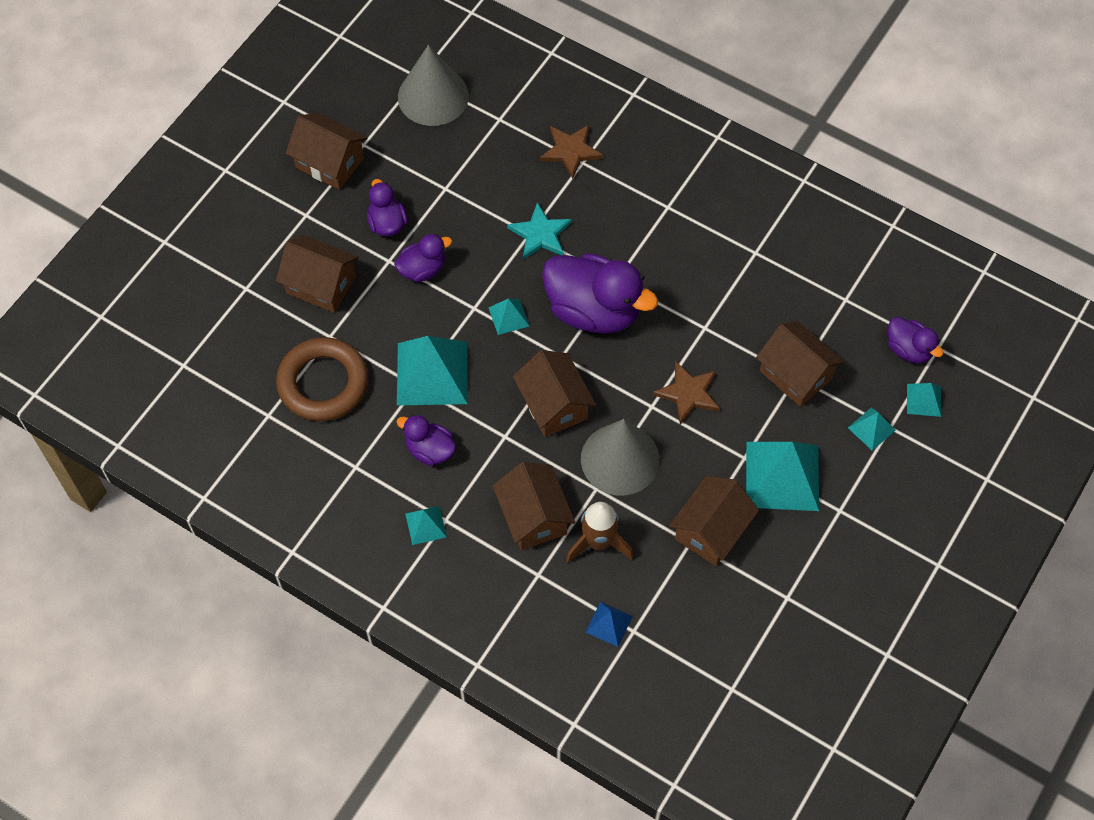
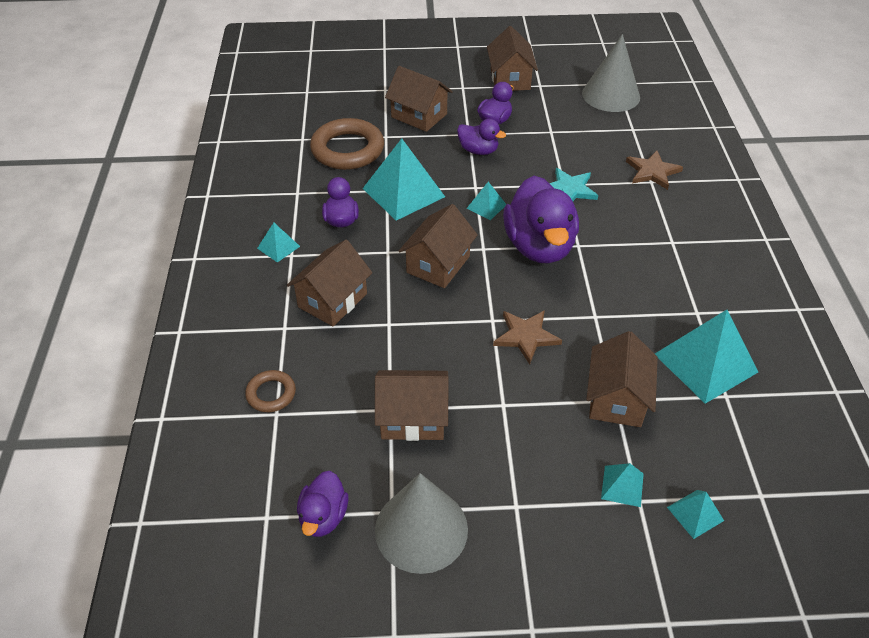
camera: 55 degrees right, 15 degrees down
(321, 285) = (419, 116): brown house -> brown house turned 45 degrees counterclockwise
(598, 542) = (341, 349): brown rocket -> none
(609, 624) = (271, 394): blue pyramid -> brown ring
(620, 459) = (427, 325): grey cone -> grey cone (421, 529)
(782, 476) = (510, 441): turquoise pyramid -> turquoise pyramid (706, 363)
(909, 349) = (732, 471): purple duck -> purple duck (323, 517)

